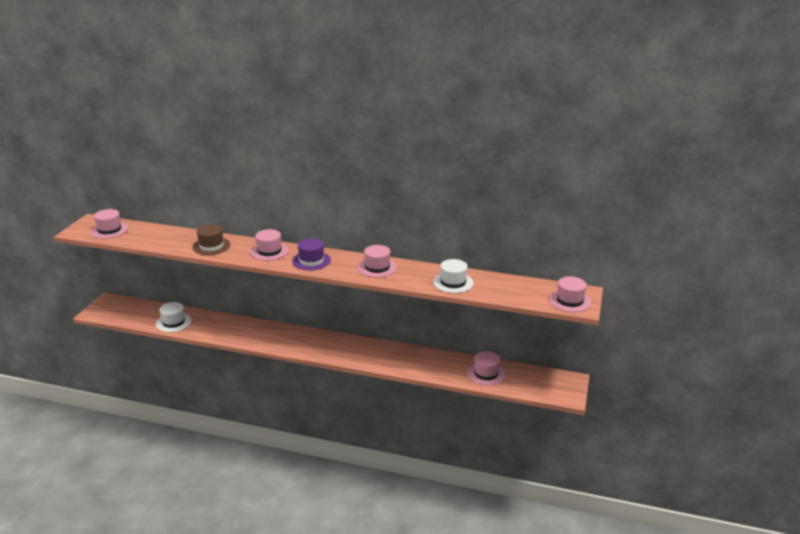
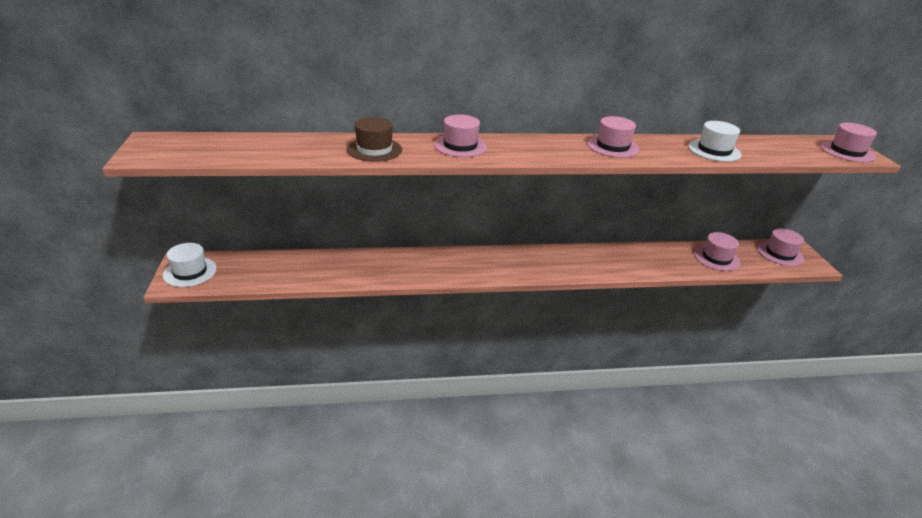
camera: 25 degrees left, 5 degrees up
(109, 230) = (193, 148): pink hat -> pink hat (780, 253)
(173, 322) = (304, 273): white hat -> white hat (190, 272)
(311, 261) = (527, 149): purple hat -> none

